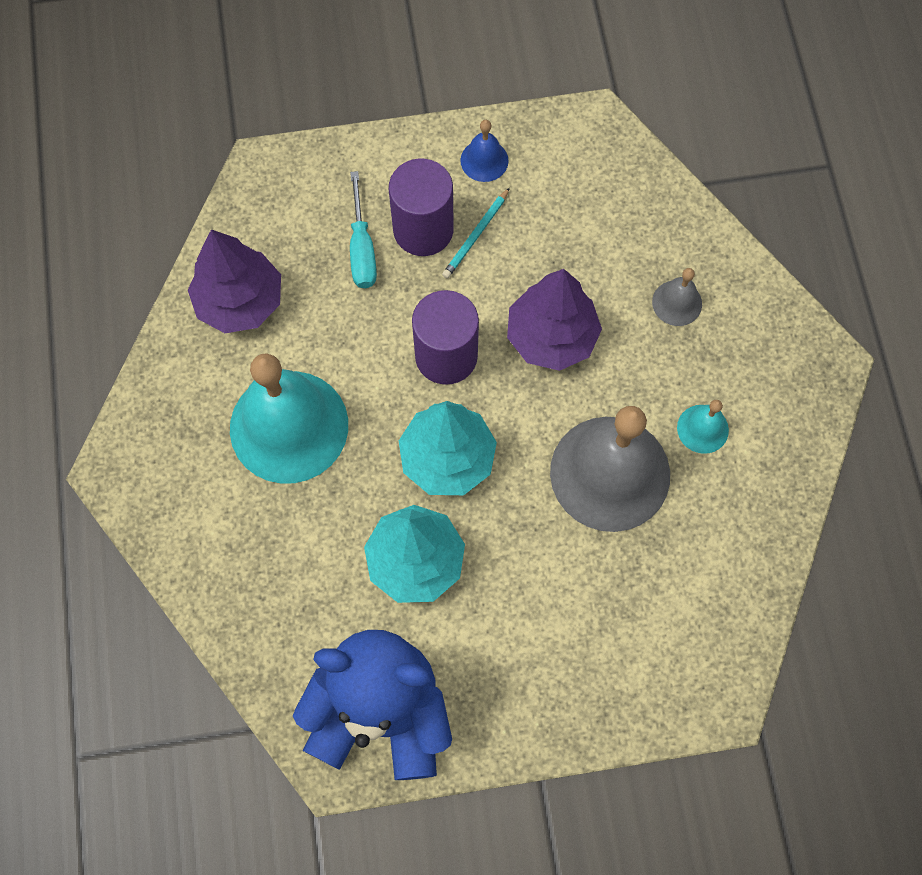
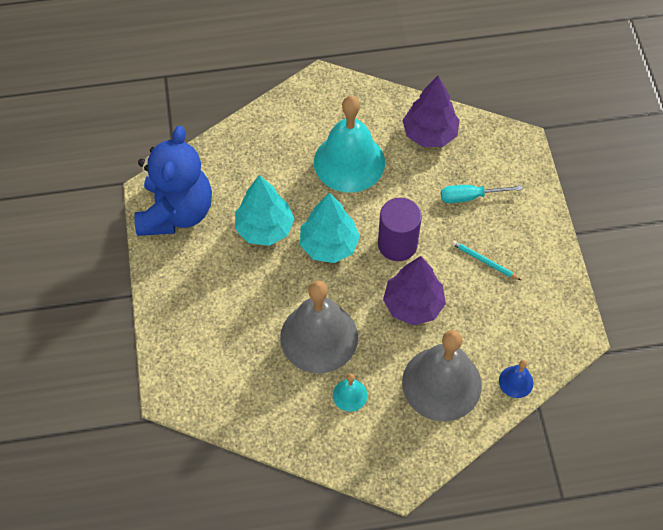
camera: 90 degrees right, 10 degrees down
(423, 230) = (486, 231): purple cylinder -> none
(484, 160) = (541, 266): blue bell -> blue bell (516, 381)
(677, 303) = (441, 383): grey bell -> grey bell, size x2.30

